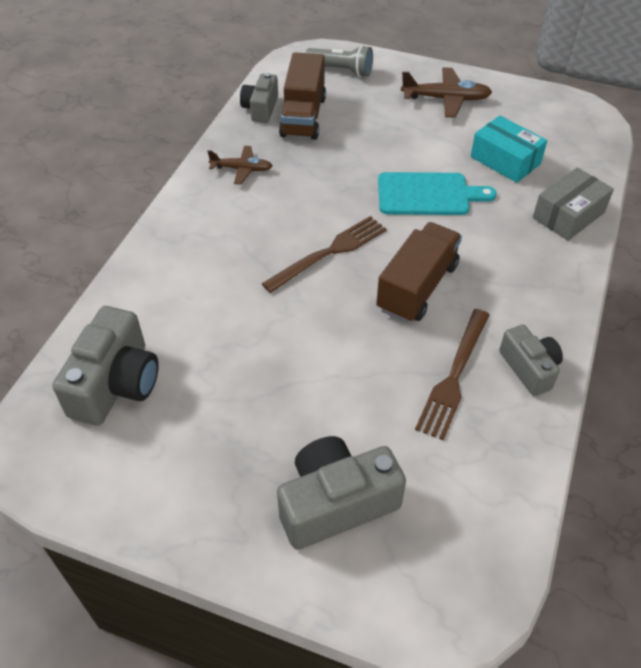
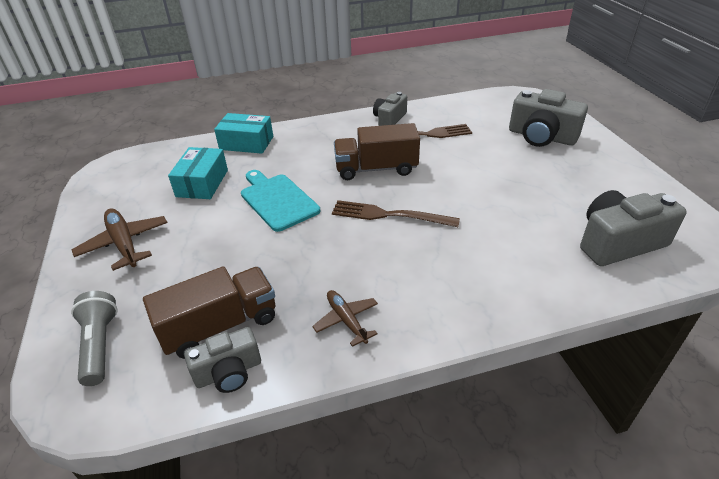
camera: 125 degrees left, 10 degrees down
(568, 215) = (246, 143): grey box -> turquoise box

